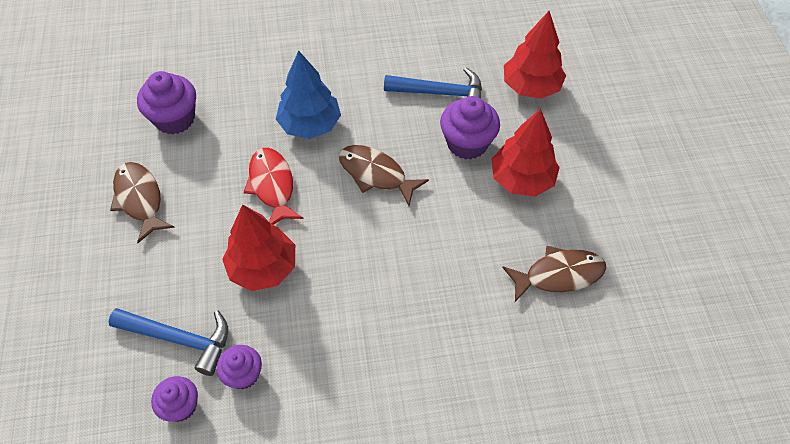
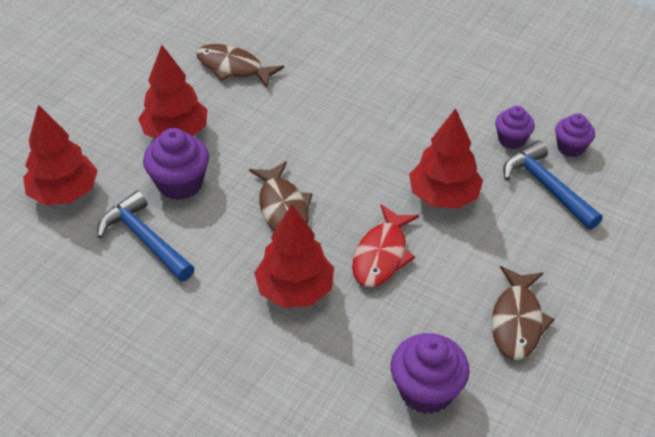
camera: 140 degrees left, 10 degrees down
(310, 125) = (295, 290): blue tree -> red tree

